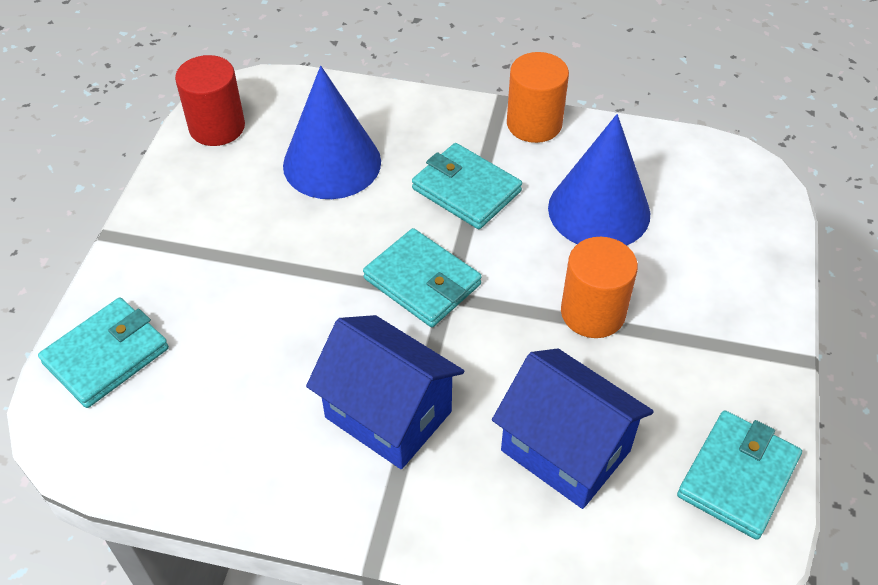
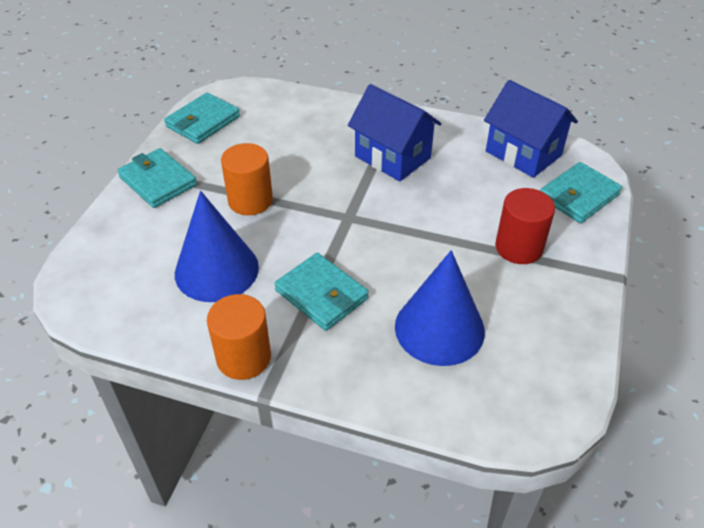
camera: 175 degrees left, 5 degrees down
(217, 127) = (557, 376): red cylinder -> red cylinder (519, 247)
(422, 281) = (365, 227): turquoise wallet -> turquoise wallet (158, 181)
(565, 450) = (292, 136): blue house -> blue house (523, 153)

